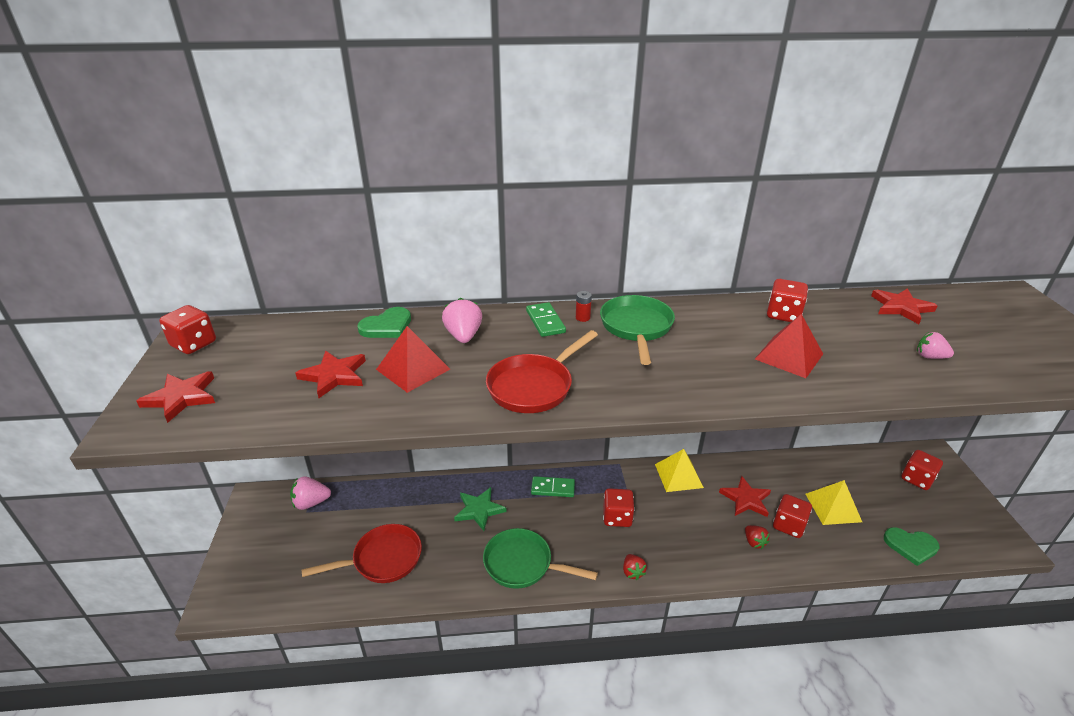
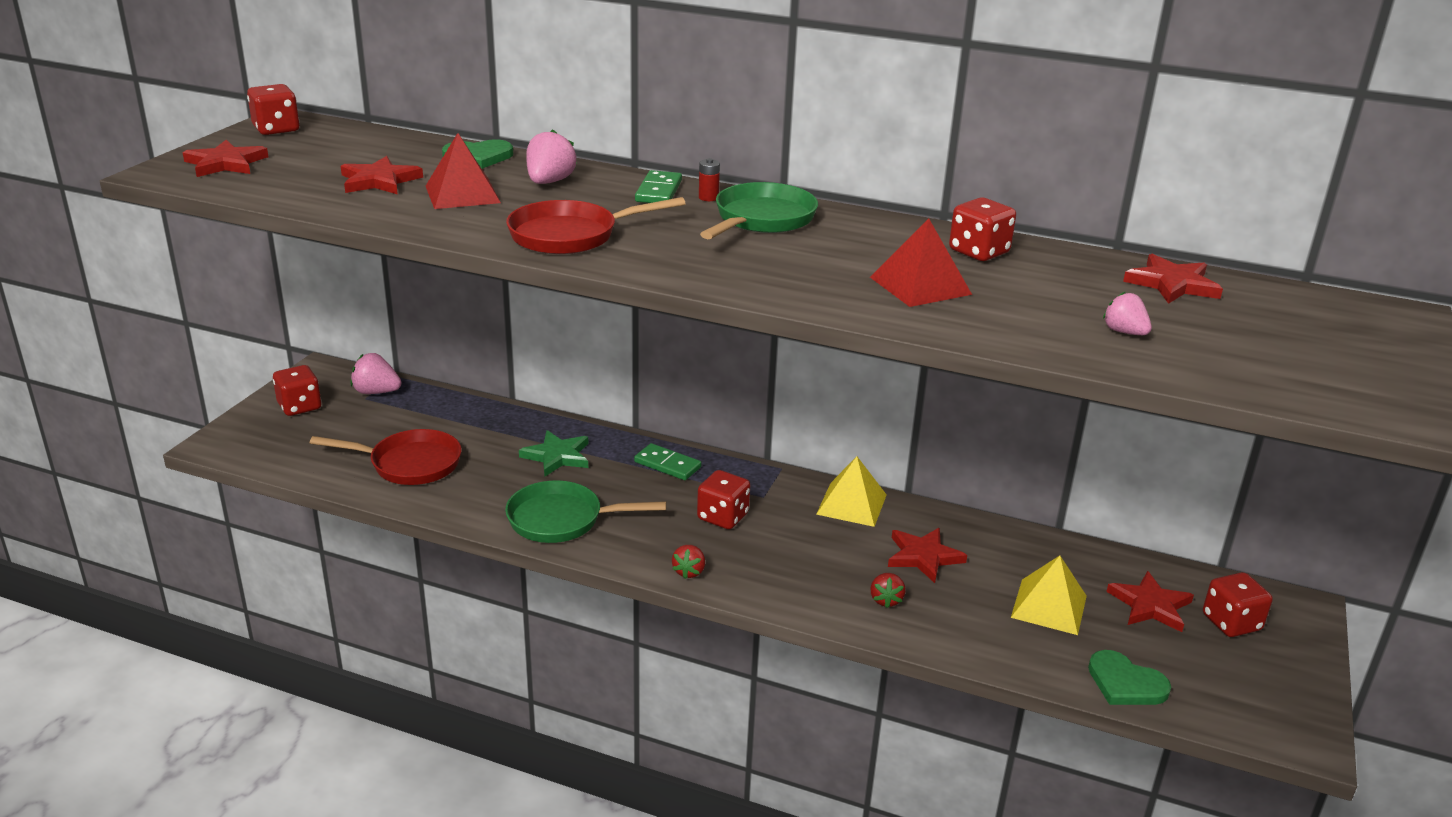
camera: 25 degrees right, 5 degrees down
(522, 564) = (561, 520): green pan -> green pan turned 45 degrees counterclockwise
(788, 525) = (957, 601): red dice -> red dice (299, 406)
(875, 484) = (1150, 605): none -> red star

